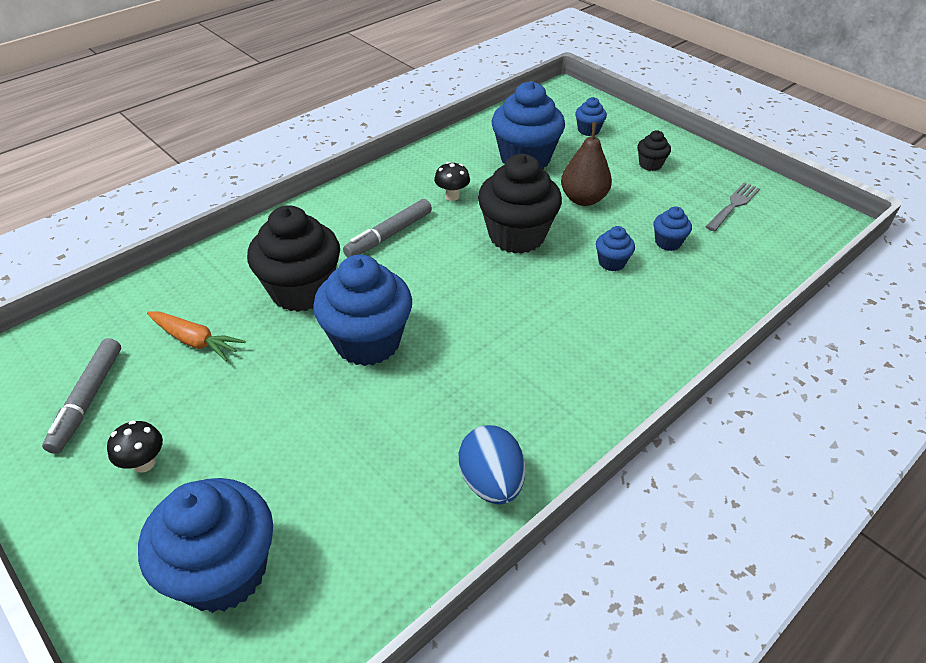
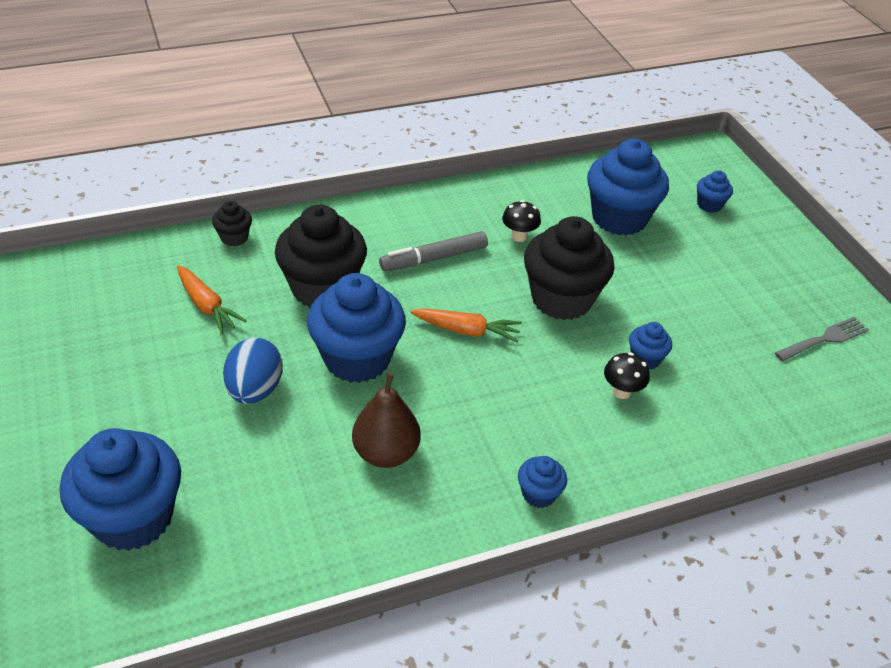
camera: 20 degrees right, 0 degrees up
(87, 400) = (96, 329): grey marker -> none
(144, 463) = (115, 401): black mushroom -> black mushroom (621, 391)
(452, 286) = (467, 330): none -> orange carrot
(491, 482) = (398, 531): blue egg -> blue egg (255, 390)
(583, 199) = (656, 281): brown pear -> brown pear (386, 453)
(650, 164) = (756, 264): black cupcake -> black cupcake (234, 237)
(668, 242) = (721, 357): blue cupcake -> blue cupcake (538, 494)

